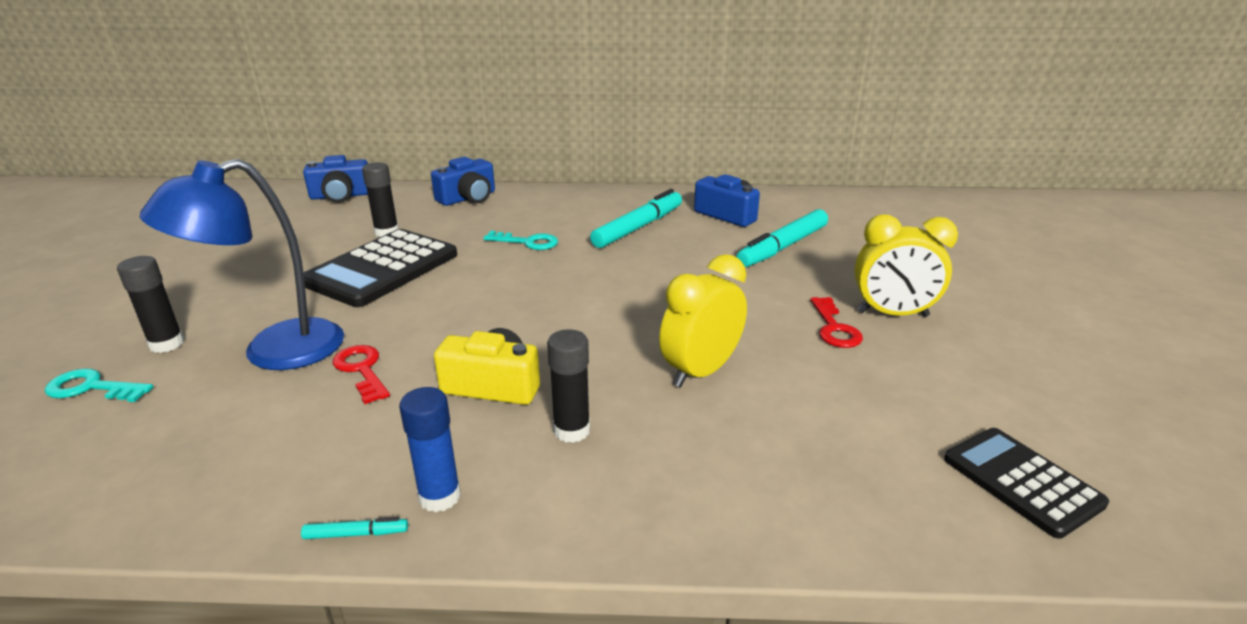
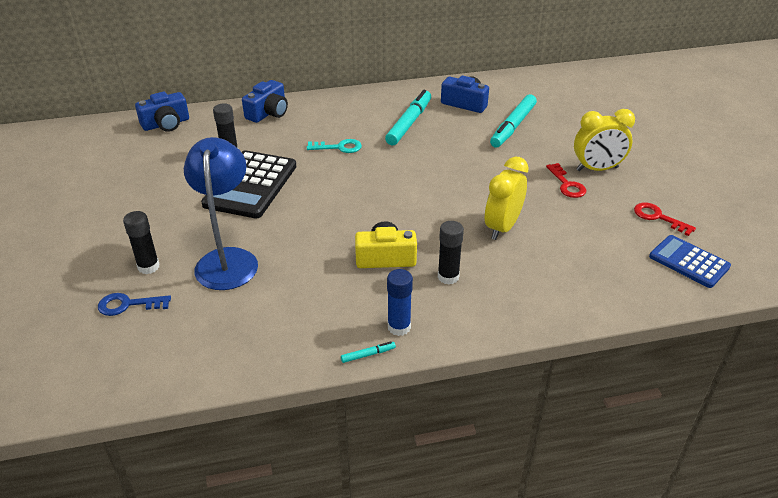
camera: 15 degrees left, 10 degrees up
(91, 388) = (128, 305): turquoise key -> blue key
(274, 351) = (228, 259): blue lamp -> blue lamp turned 135 degrees clockwise
(361, 370) = (296, 262): red key -> red key (658, 217)
(1022, 481) = (689, 262): black calculator -> blue calculator

